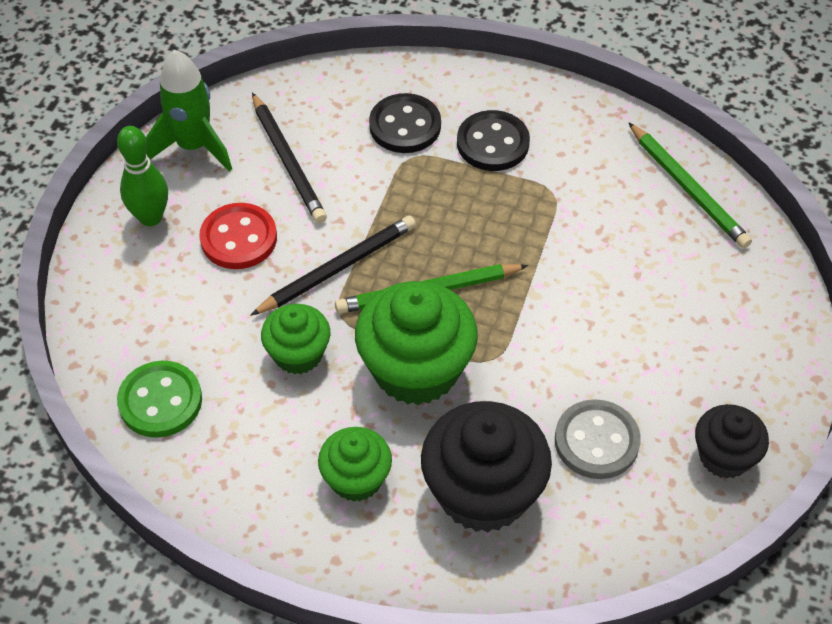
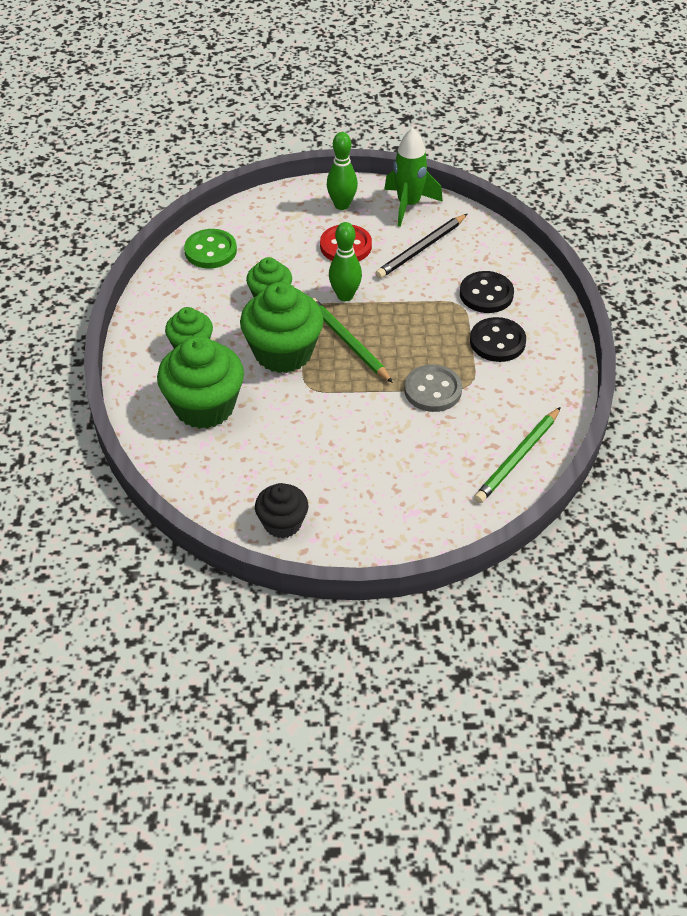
camera: 70 degrees right, 5 degrees down
(337, 268) = (345, 296): black pencil -> green bowling pin
(483, 492) = (204, 406): black cupcake -> green cupcake
(596, 441) = (266, 453): grey button -> grey button (433, 390)

